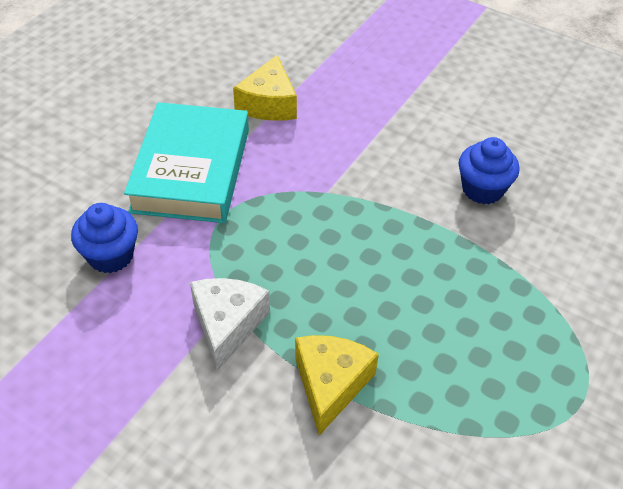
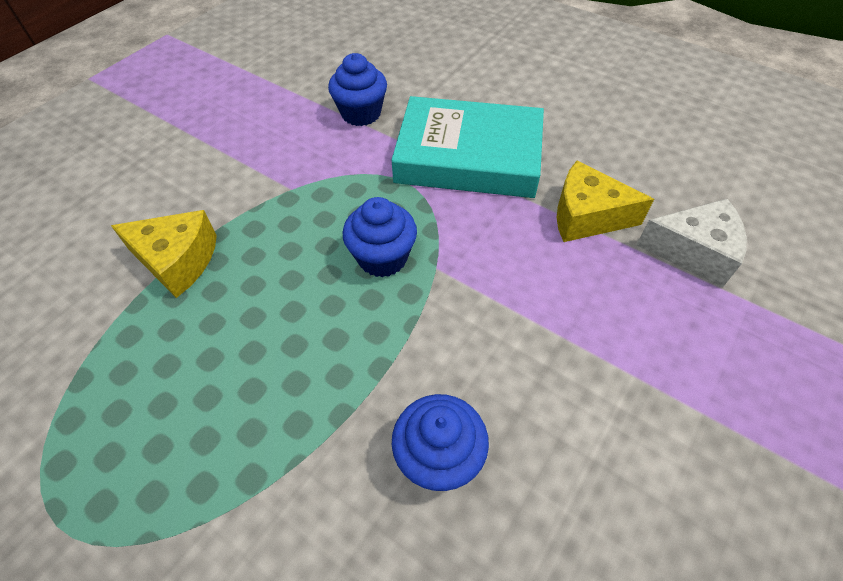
camera: 95 degrees right, 5 degrees up
(227, 325) = (268, 188): white cheese -> white cheese (693, 252)
(318, 226) = (382, 258): none -> blue cupcake

